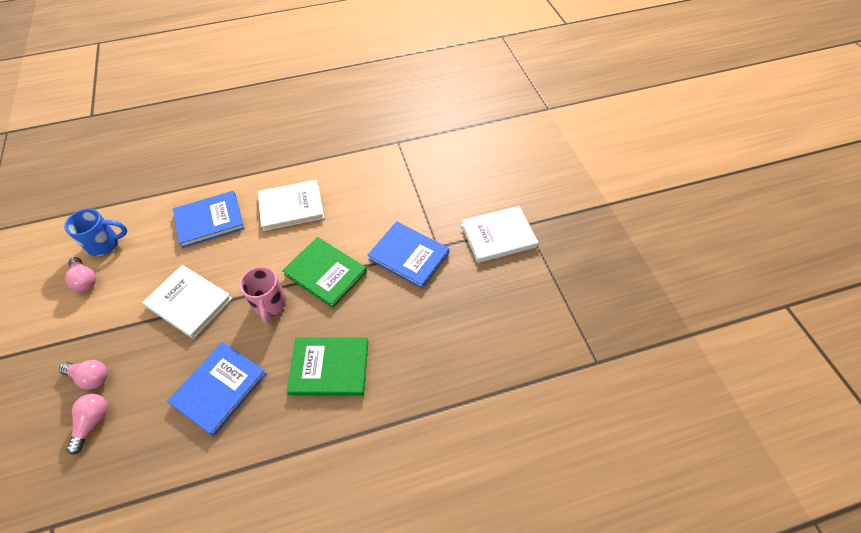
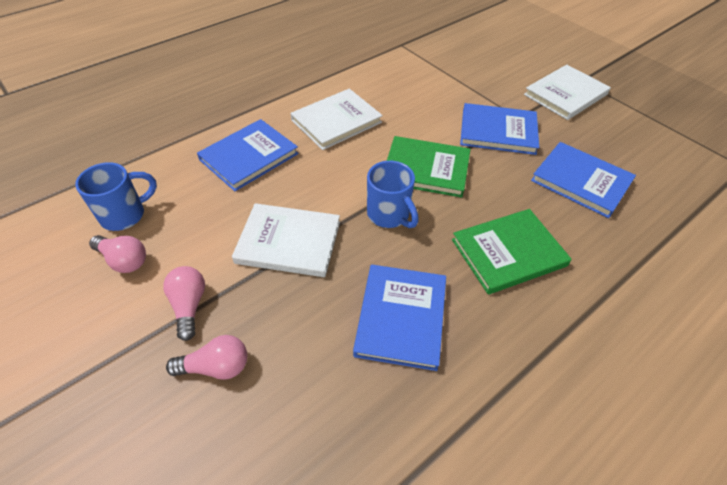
camera: 25 degrees left, 5 degrees down
(93, 422) = (260, 419): pink light bulb -> pink light bulb (189, 306)
(270, 304) = (389, 215): pink mug -> blue mug
(437, 326) = (581, 181): none -> blue book

